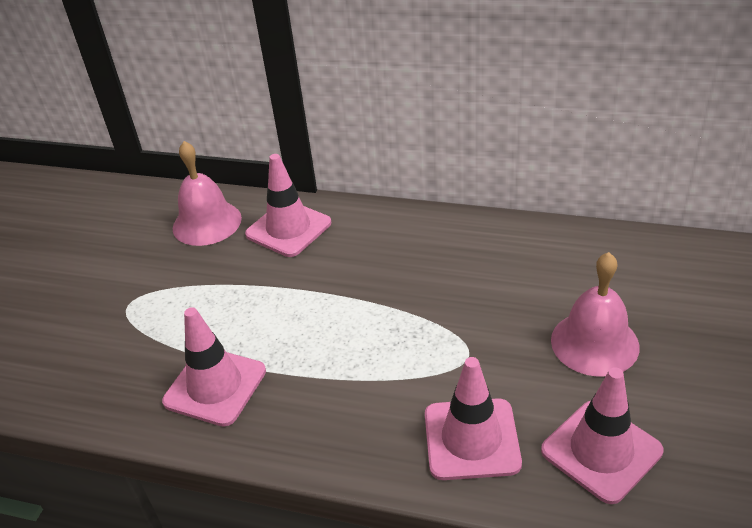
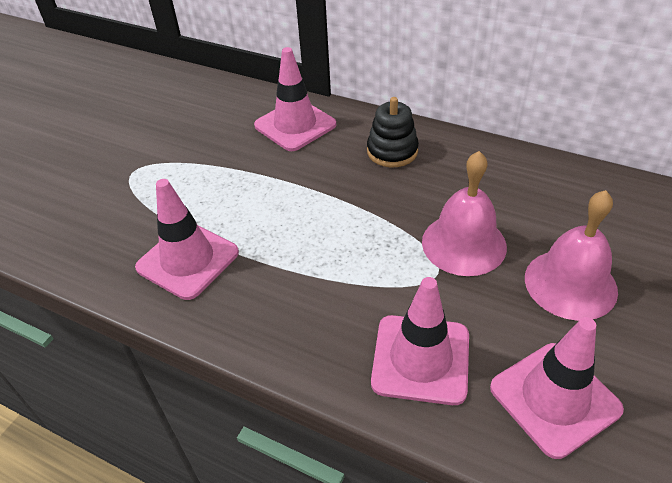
camera: 10 degrees right, 5 degrees up
(207, 223) = (223, 109): pink bell -> pink bell (464, 244)
(395, 241) = (392, 151): none -> black stacking toy

